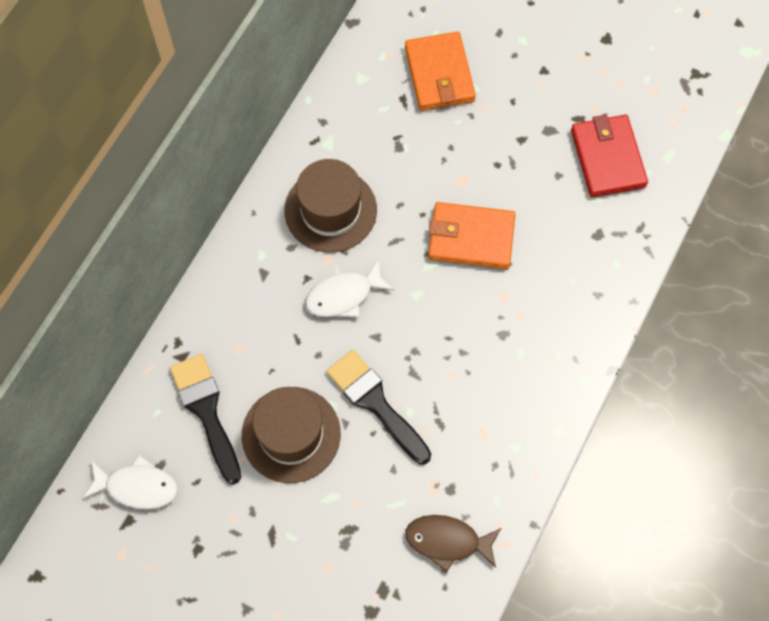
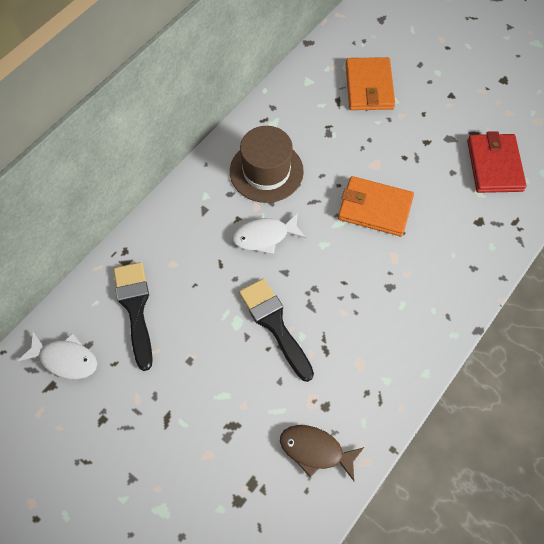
camera: 10 degrees right, 5 degrees down
(291, 434) = (200, 338): brown hat -> none

